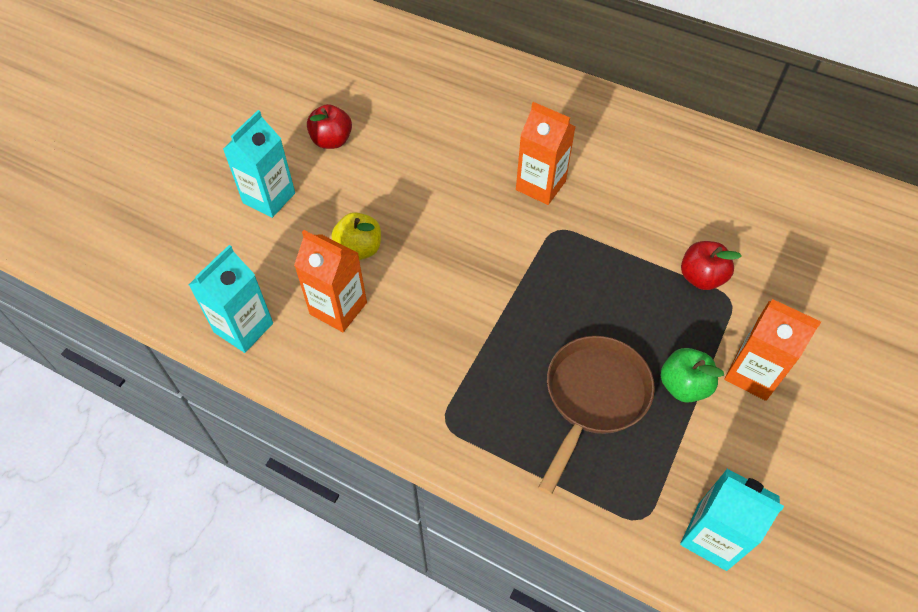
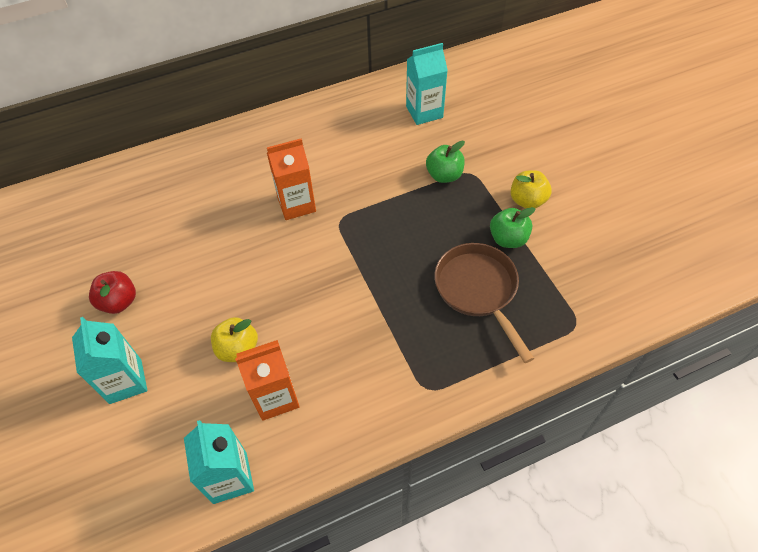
camera: 50 degrees left, 0 degrees up
(701, 277) = (444, 175): red apple -> green apple
(712, 536) = (611, 297): turquoise carton -> turquoise carton (424, 112)
(752, 374) = (527, 200): orange carton -> yellow apple

